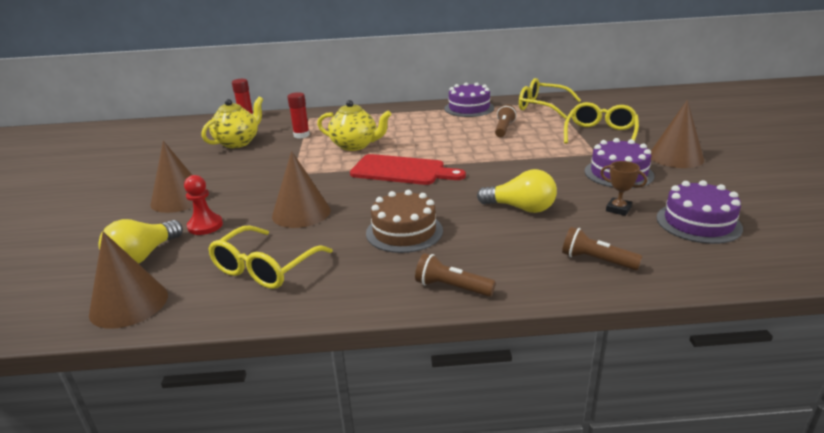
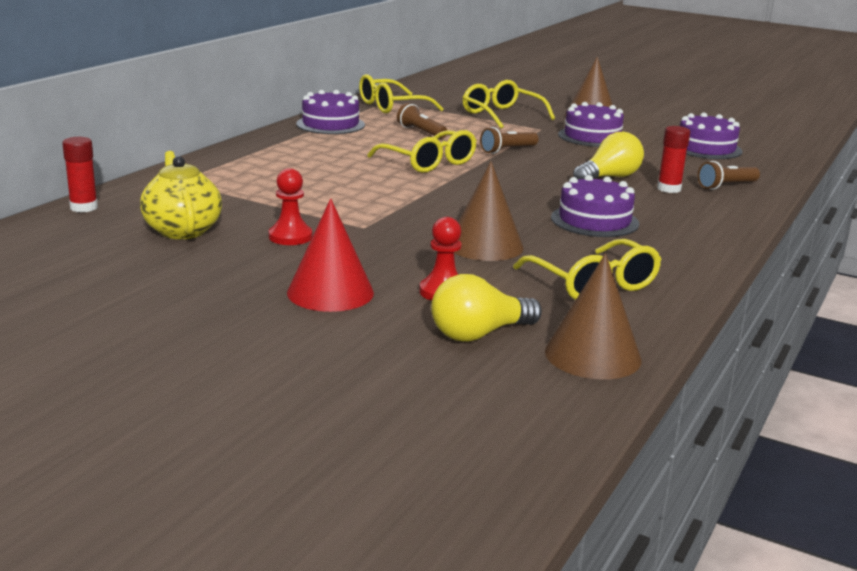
camera: 60 degrees left, 5 degrees down
(143, 256) = (479, 334): yellow light bulb -> yellow light bulb turned 90 degrees clockwise
(179, 199) = (330, 292): brown cone -> red cone
(255, 164) = (290, 237): none -> red pawn
(301, 135) = (238, 198): red glue stick -> red glue stick (669, 189)
(355, 145) = (336, 186): yellow teapot -> none
(402, 171) = (451, 188): red cutting board -> none
(404, 231) = (594, 221): brown cake -> purple cake
(443, 150) = (428, 162): none -> yellow glasses
(451, 288) = (716, 232): brown flashlight -> brown flashlight (507, 150)
(618, 209) = (655, 157): brown trophy -> none

